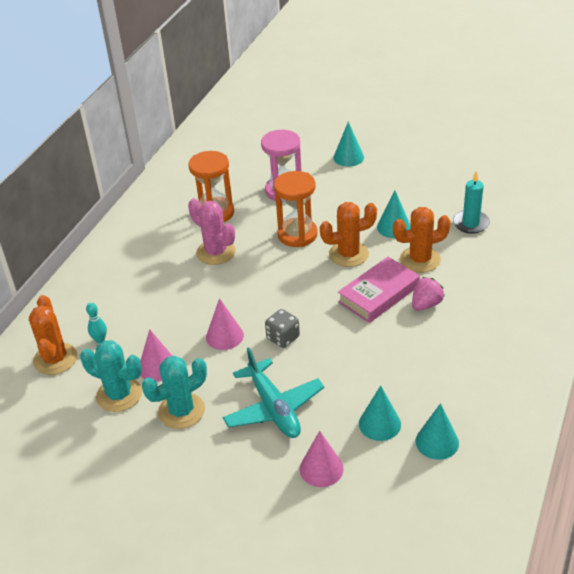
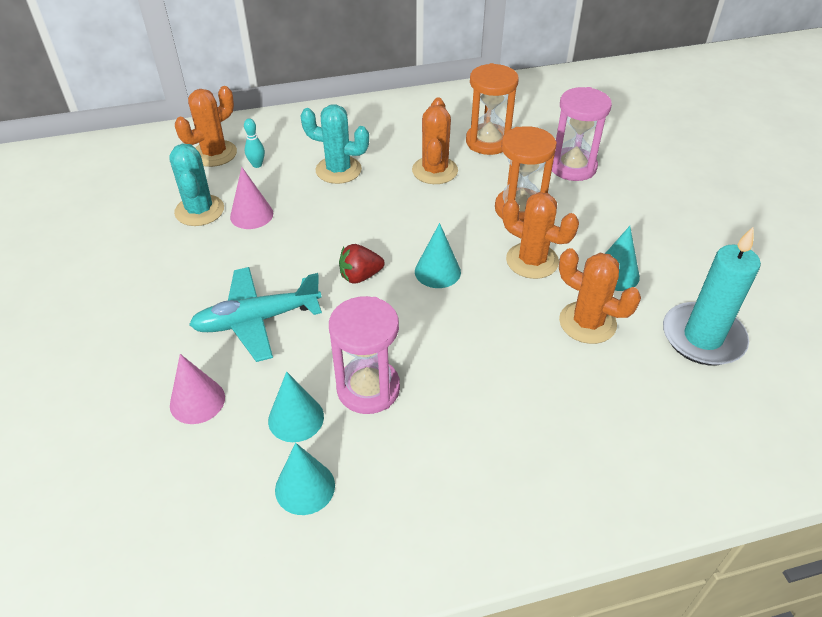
camera: 50 degrees right, 5 degrees up
(181, 411) = (207, 259): turquoise cactus -> turquoise cactus (338, 170)
(216, 252) = (434, 170): pink cactus -> orange cactus
(224, 336) = (327, 235): pink cone -> none
(273, 408) = (257, 320): turquoise plane -> turquoise plane turned 45 degrees clockwise
(283, 338) = (360, 276): grey dice -> red strawberry
(348, 157) = (683, 183): turquoise cone -> turquoise cone (437, 271)
(378, 294) = (495, 316): pink book -> none
(385, 379) = (368, 388): none -> pink hourglass
(426, 304) = (519, 365): pink strawberry -> none
(470, 223) = (702, 337): turquoise candle -> turquoise candle, size x1.52

